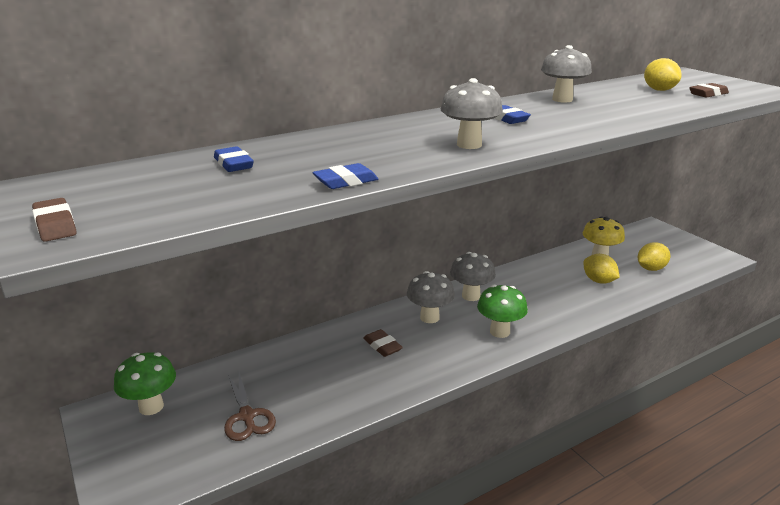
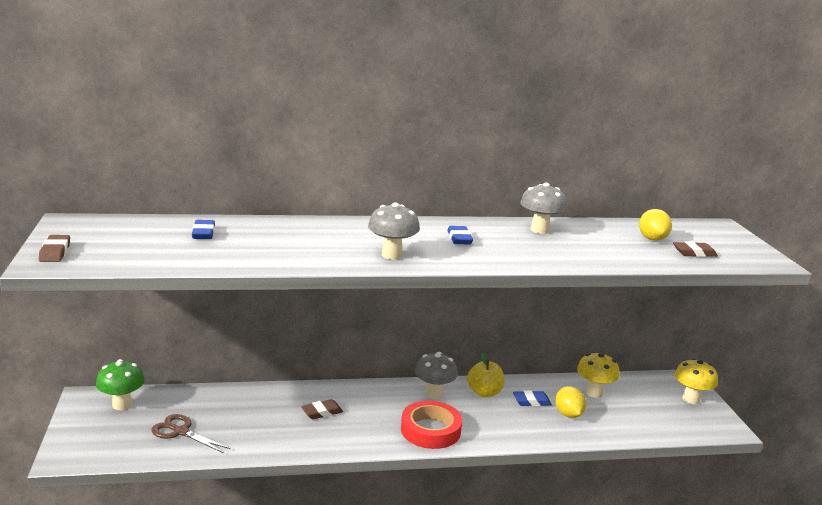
camera: 20 degrees right, 5 degrees down
(247, 416) = (180, 432): brown scissors -> brown scissors turned 120 degrees clockwise
(346, 181) = (261, 264): blue eraser -> blue eraser (531, 401)
(382, 346) = (322, 412): brown eraser -> brown eraser turned 75 degrees clockwise
(429, 317) = (381, 401): grey mushroom -> none
(499, 332) = (430, 430): green mushroom -> red tape
(513, 282) = (484, 392): none -> yellow apple
(651, 268) = (635, 418): yellow lemon -> none
(674, 241) = (691, 399): none -> yellow mushroom

